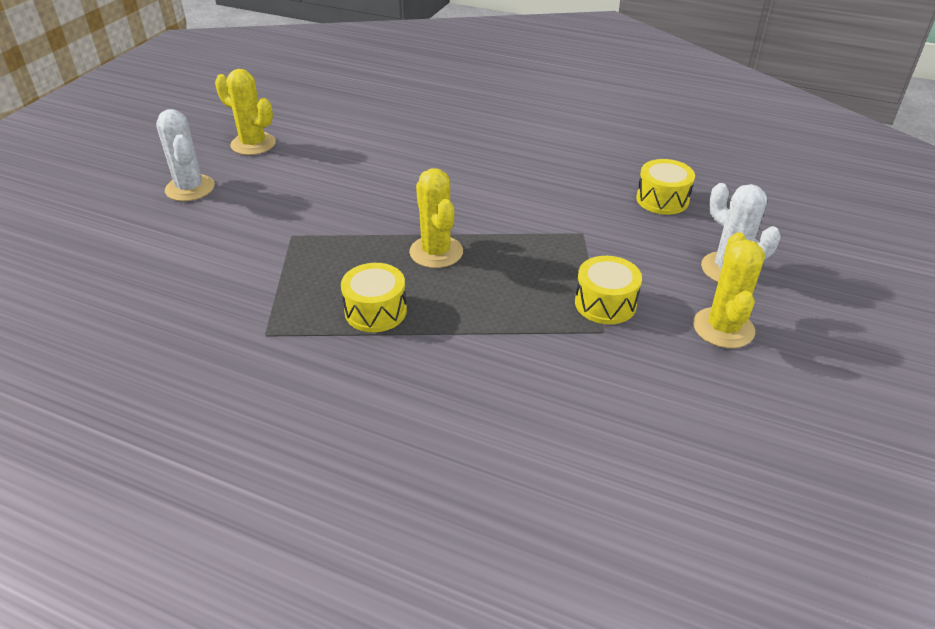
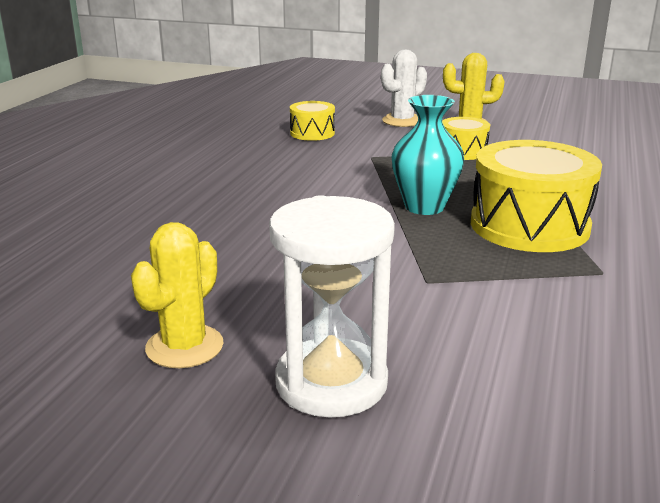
camera: 95 degrees left, 15 degrees down
(190, 188) = (331, 382): white cactus -> white hourglass
(375, 311) = (529, 226): yellow drum -> yellow drum, size x1.93
(436, 252) = (424, 207): yellow cactus -> turquoise vase

